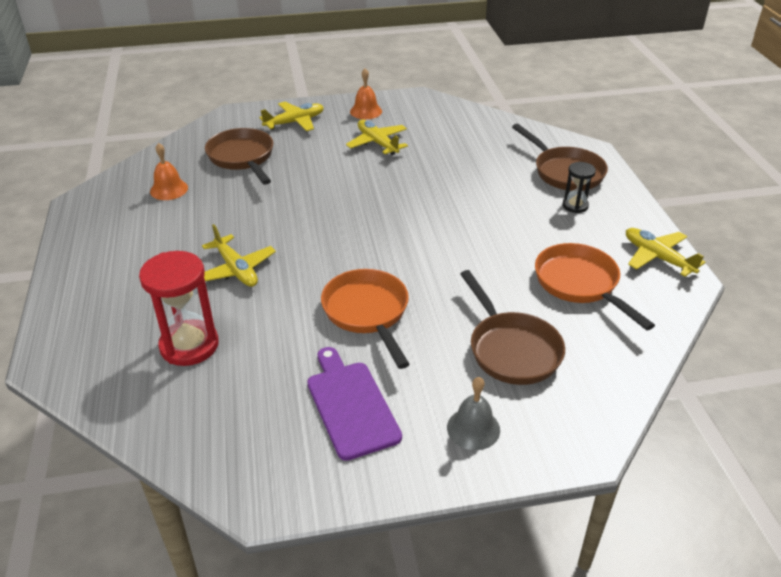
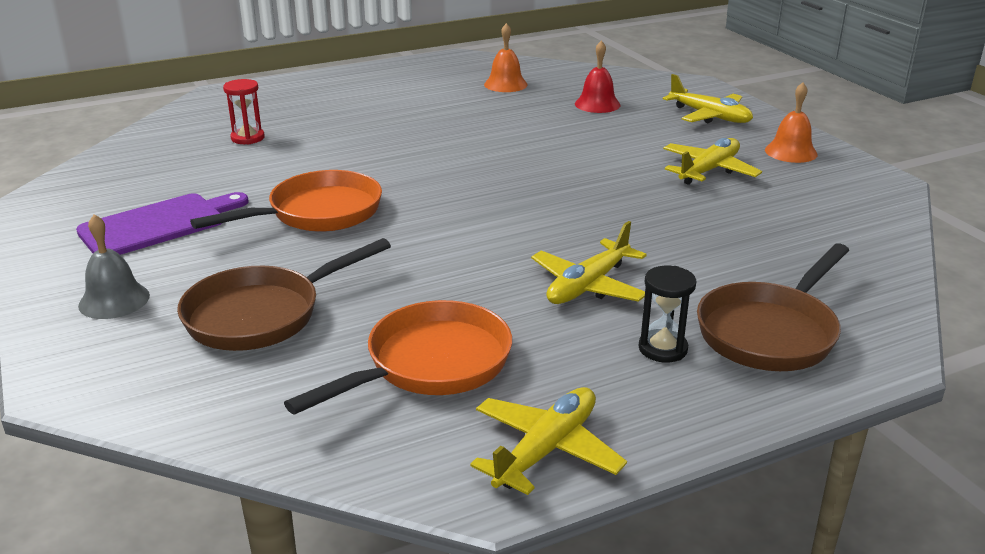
camera: 75 degrees right, 10 degrees down
(189, 345) = (247, 138): red hourglass -> red hourglass, size x0.55
(236, 269) = (375, 137): yellow plane -> yellow plane (588, 286)
(242, 158) = (597, 104): brown pan -> red bell

